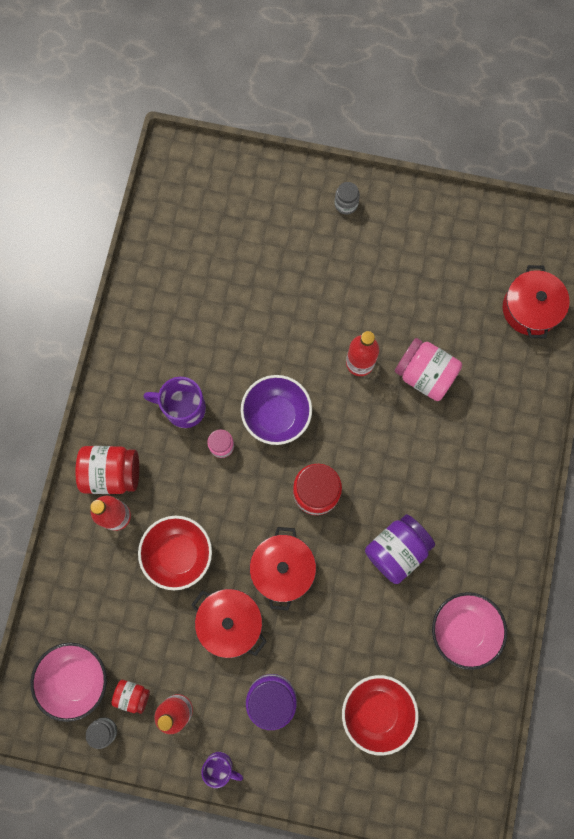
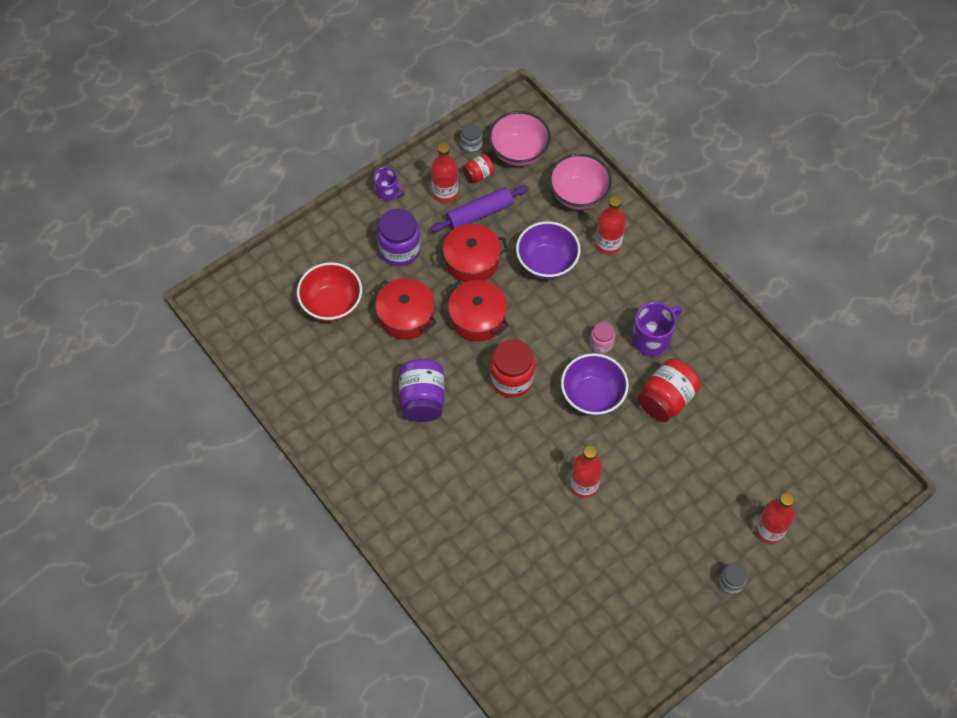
camera: 130 degrees right, 15 degrees down
(112, 473) = (642, 262): red jar -> red jar (666, 399)
(174, 657) = (479, 214): none -> purple rolling pin
(178, 554) = (547, 263): red bowl -> purple bowl
(220, 766) = (387, 192): purple mug -> purple mug turned 120 degrees counterclockwise
(280, 205) = (770, 530): none -> red bottle
(424, 375) = (533, 524): pink jar -> none
(463, 629) = (329, 398): pink bowl -> pink bowl (578, 194)
(530, 308) = (517, 653): red pot -> red pot (406, 316)

